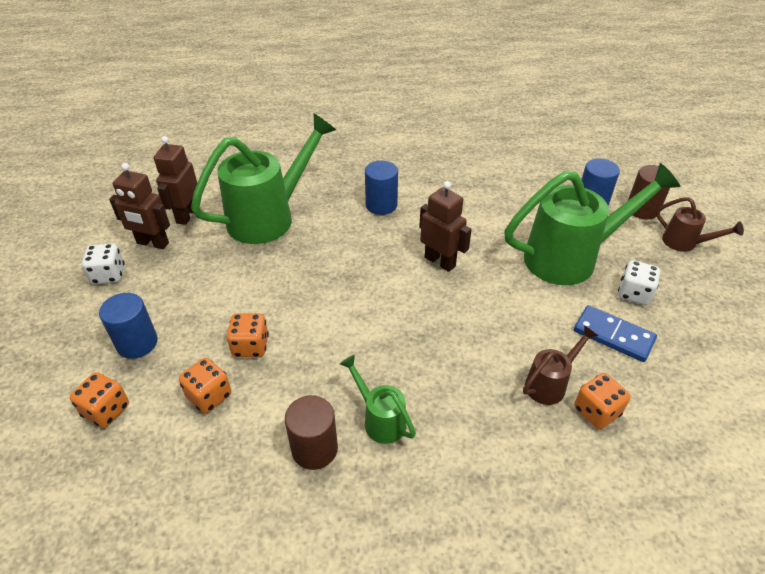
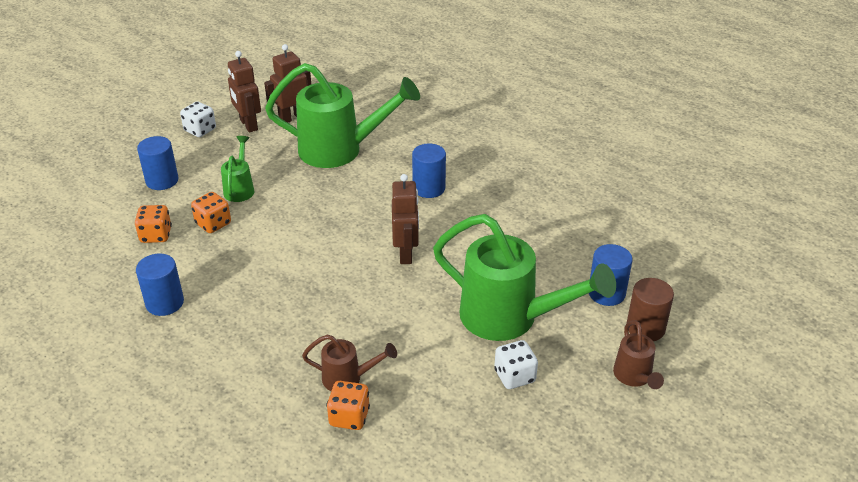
camera: 45 degrees right, 5 degrees down
(106, 410) = (103, 206): orange dice -> none
(314, 449) = (165, 303): brown cylinder -> blue cylinder
(380, 419) = (219, 316): green watering can -> green watering can (240, 188)
(613, 335) = (446, 388): blue domino -> none

